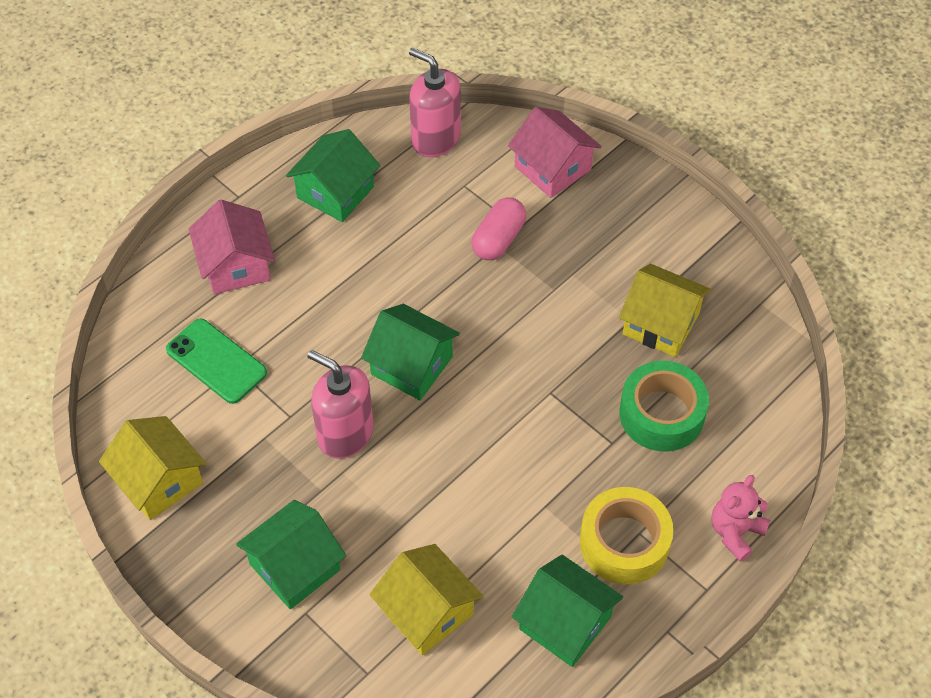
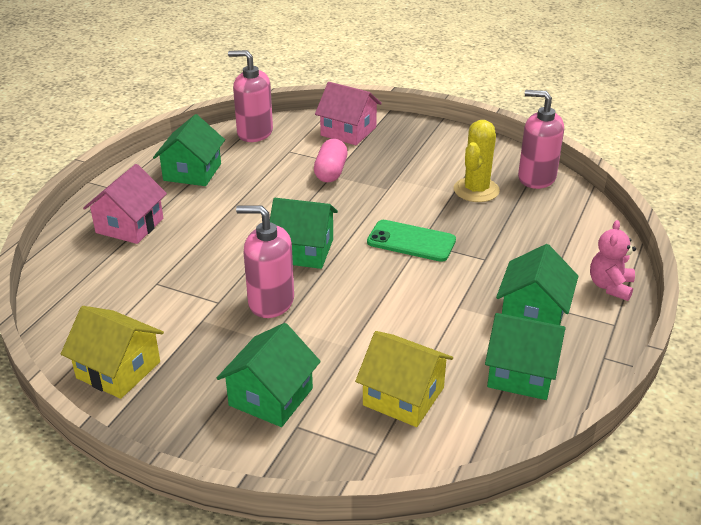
camera: 20 degrees left, 20 degrees down
(216, 361) = (138, 283): green phone -> green phone (411, 241)
(236, 265) = (129, 225): pink house -> pink house turned 60 degrees clockwise
(624, 543) = (533, 313): yellow tape -> green house
(661, 324) = (476, 190): yellow house -> yellow cactus
(661, 414) = (510, 235): green tape -> none
(748, 324) = (536, 178): none -> pink soap dispenser

